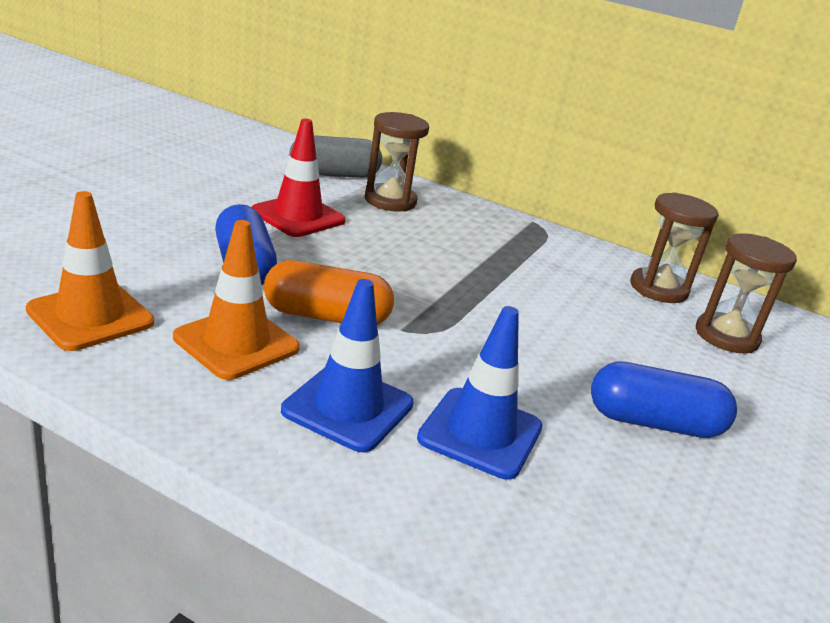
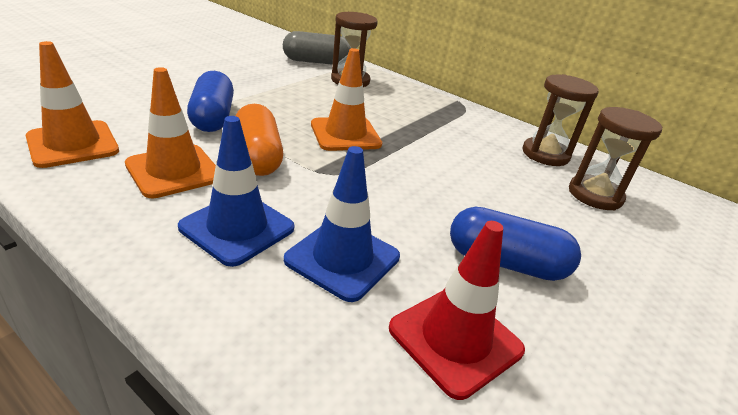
camera: 10 degrees right, 5 degrees up
(298, 216) = (274, 87): red traffic cone -> red traffic cone (455, 339)
(326, 316) = (257, 156): orange capsule -> orange capsule turned 60 degrees clockwise
(417, 279) = (345, 134): none -> orange traffic cone

